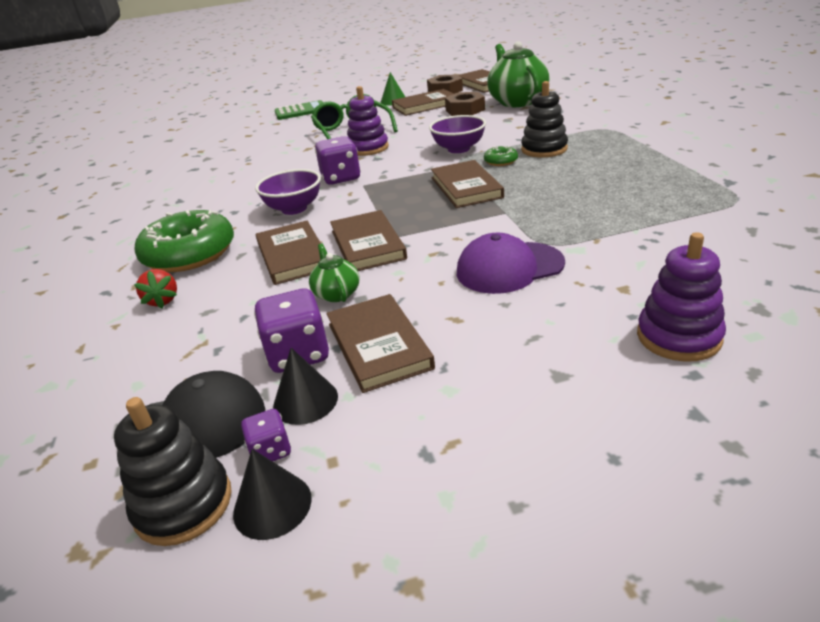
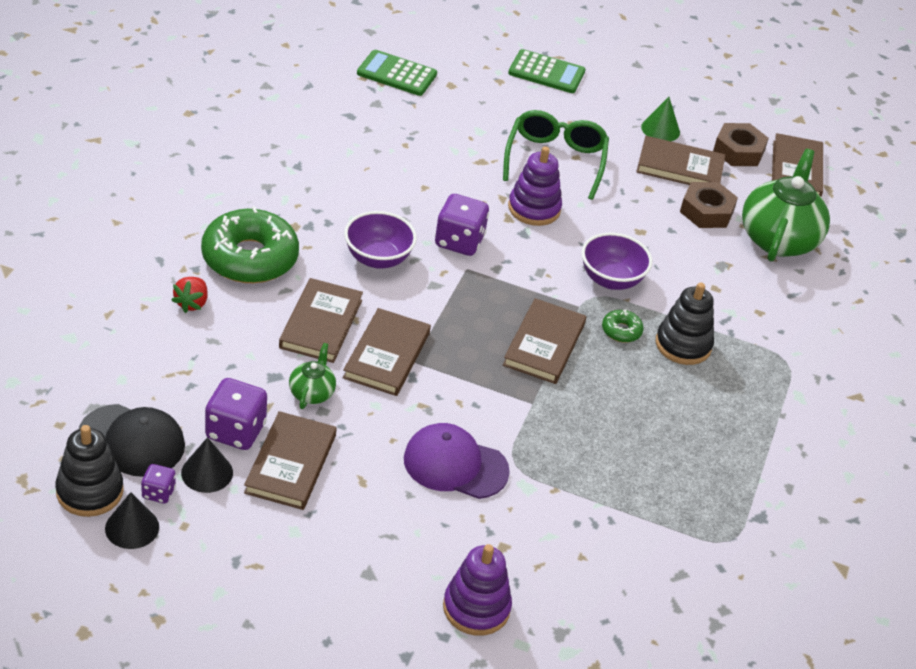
camera: 25 degrees right, 10 degrees up
(206, 145) = (396, 74): none -> green calculator

